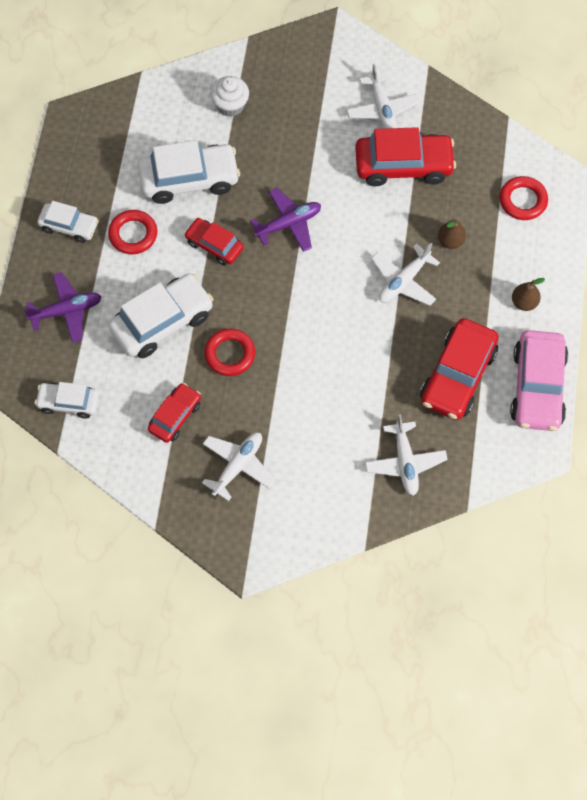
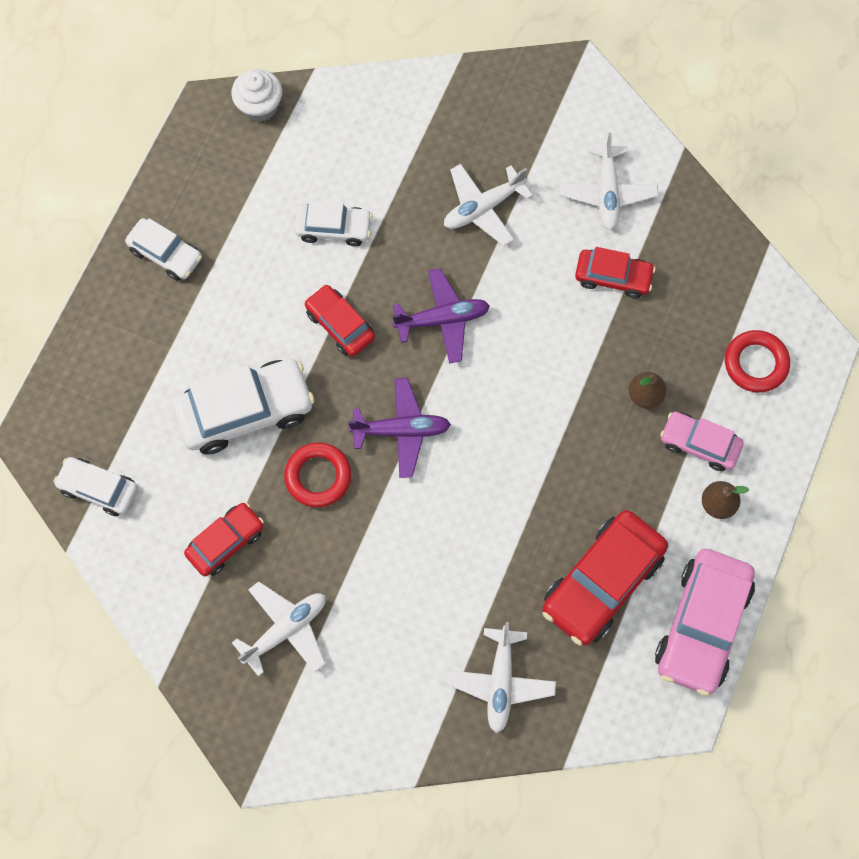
camera: 15 degrees right, 5 degrees up
(66, 311) = (130, 366): purple plane -> purple plane (401, 430)
(133, 234) = (242, 284): red ring -> none
(189, 179) = (334, 228): white car -> white car, size x0.59
(230, 105) = (414, 141): white cupcake -> white cupcake (260, 106)
(403, 166) = (613, 277): red car -> red car, size x0.59
(404, 281) = (568, 434): white plane -> white plane (483, 208)
(499, 265) = (699, 444): none -> pink car

